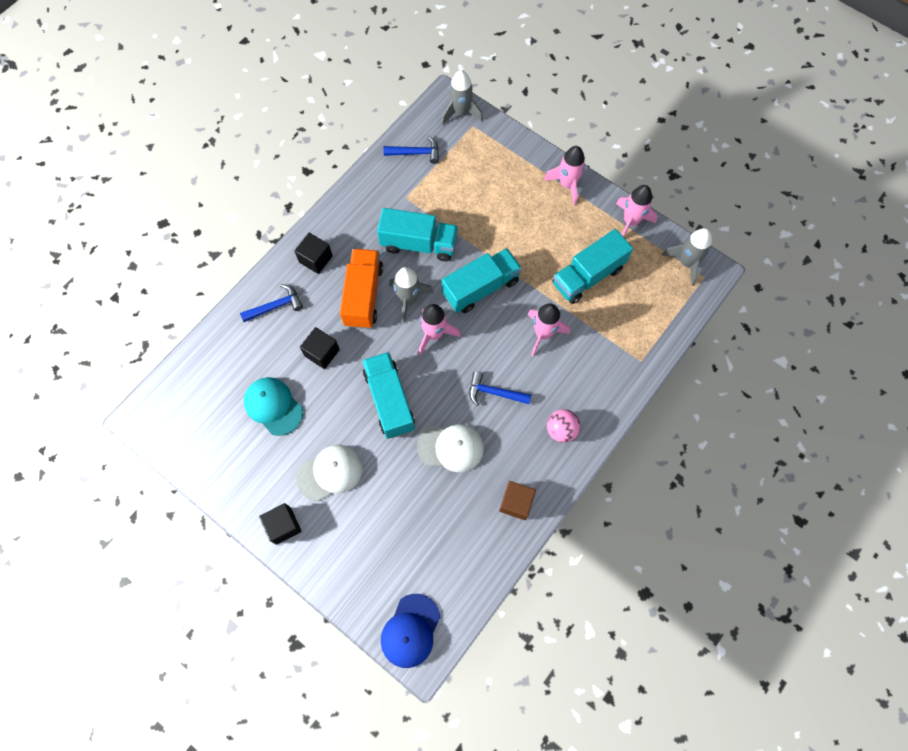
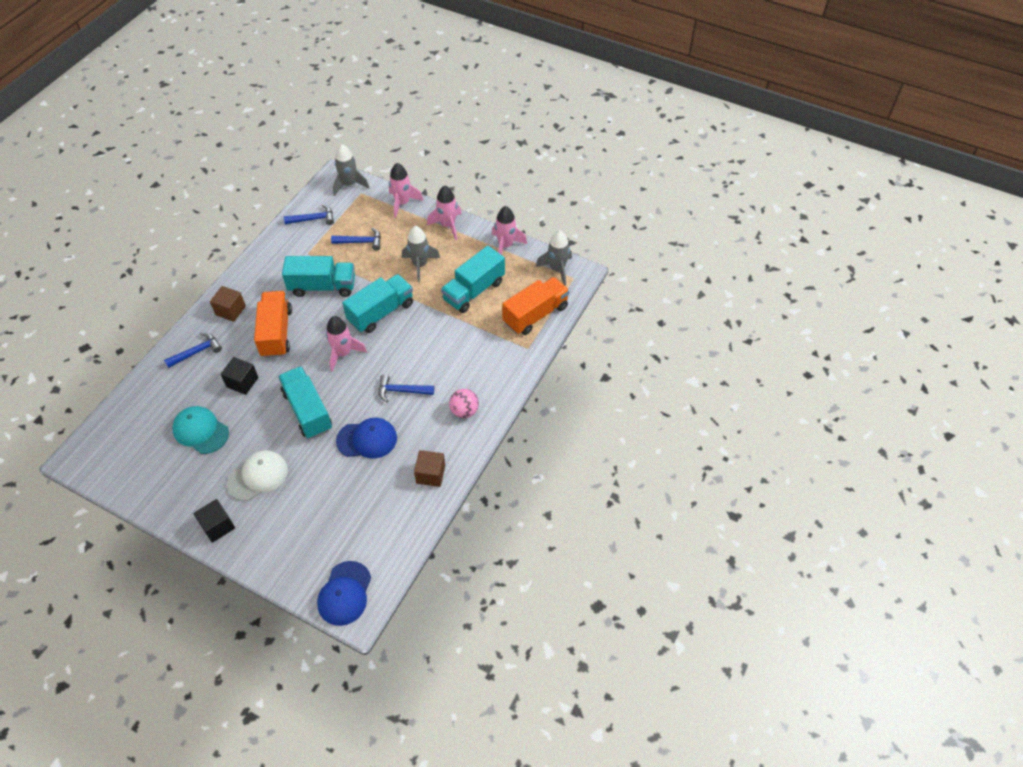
camera: 10 degrees left, 15 degrees down
(316, 259) = (230, 310): black cube -> brown cube
(409, 299) = (317, 330): grey rocket -> grey rocket (420, 265)
(451, 447) = (367, 439): white cap -> blue cap
(466, 191) = (361, 242): none -> blue hammer
(543, 334) = (440, 339): pink rocket -> pink rocket (402, 203)
(654, 319) = (535, 315): none -> orange truck

